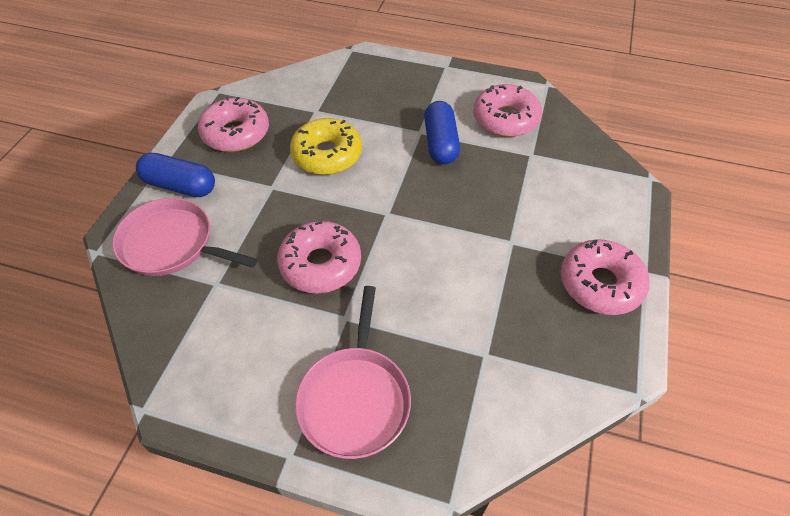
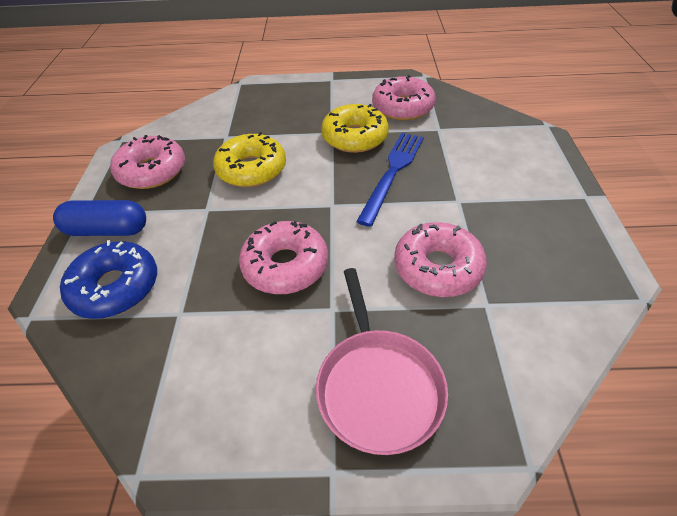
camera: 15 degrees left, 5 degrees down
(171, 244) = (115, 287): pink pan -> blue donut
(440, 143) = (355, 137): blue capsule -> yellow donut
(460, 194) = (392, 173): none -> blue fork
(600, 284) = (554, 215): pink donut -> pink donut (437, 268)

